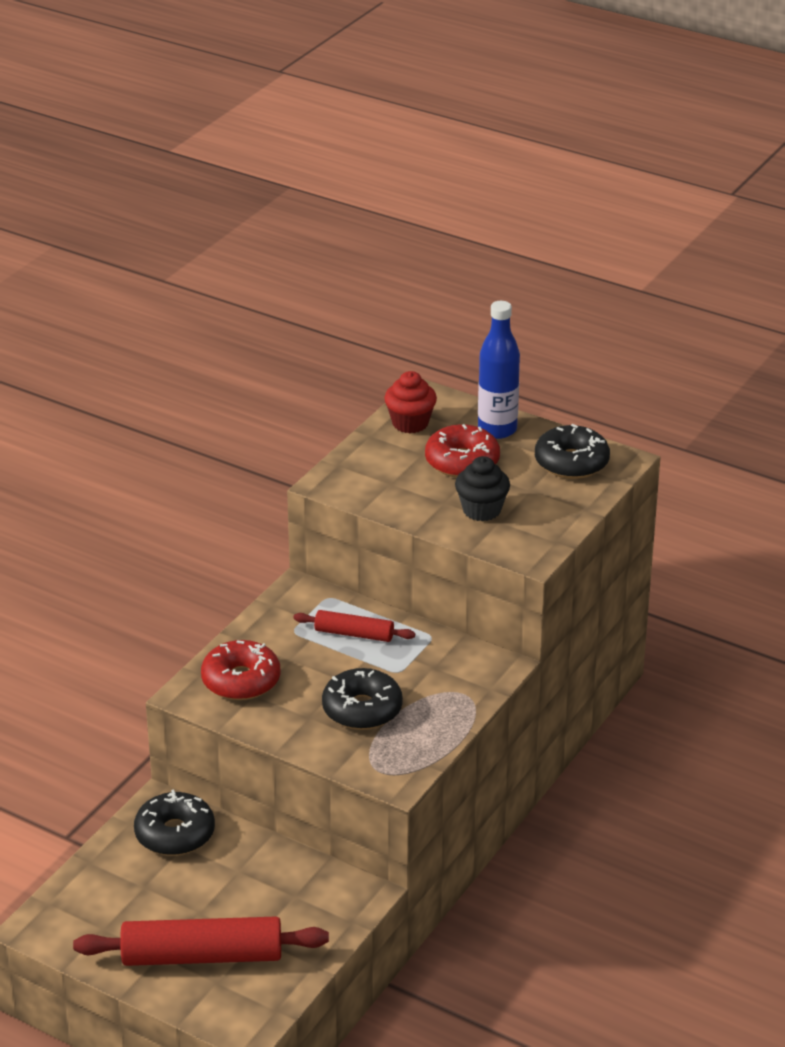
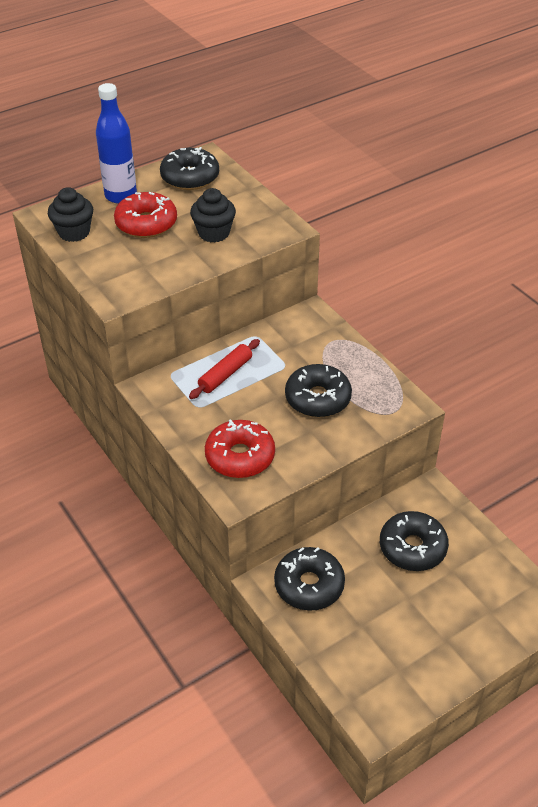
camera: 65 degrees left, 10 degrees up
(202, 956) = (458, 611): red rolling pin -> none
(270, 898) = (412, 548): none -> black donut
(410, 423) = (74, 232): red cupcake -> black cupcake

